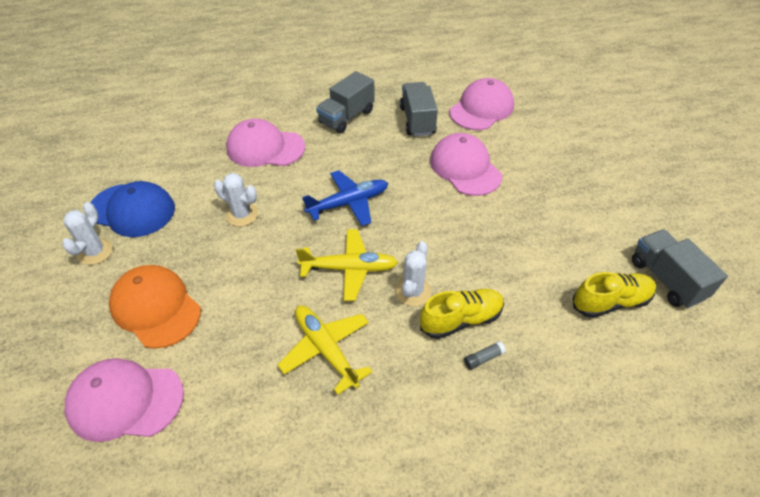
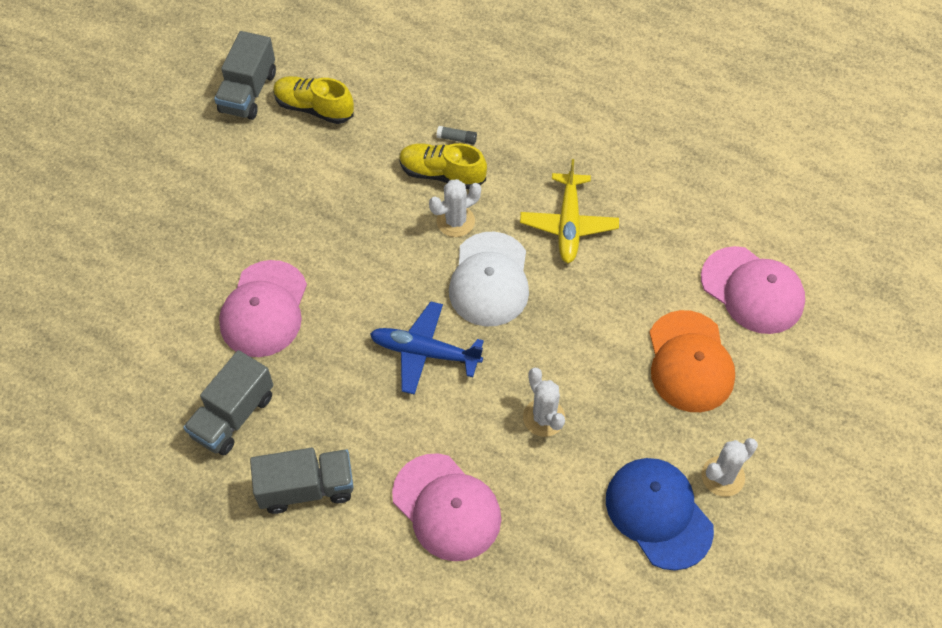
camera: 140 degrees left, 10 degrees up
(349, 269) = (490, 279): yellow plane -> white cap
(481, 109) = (141, 377): pink cap -> none

